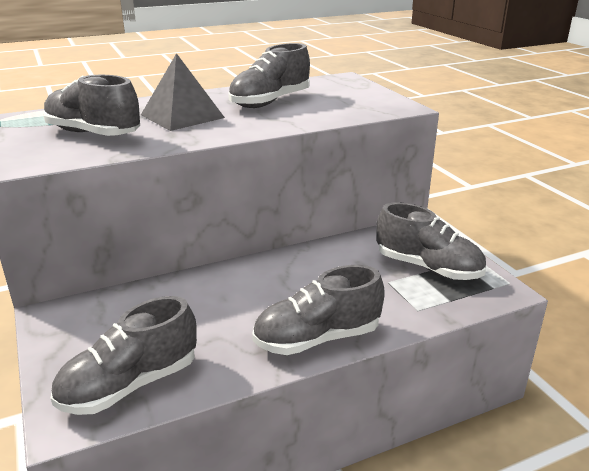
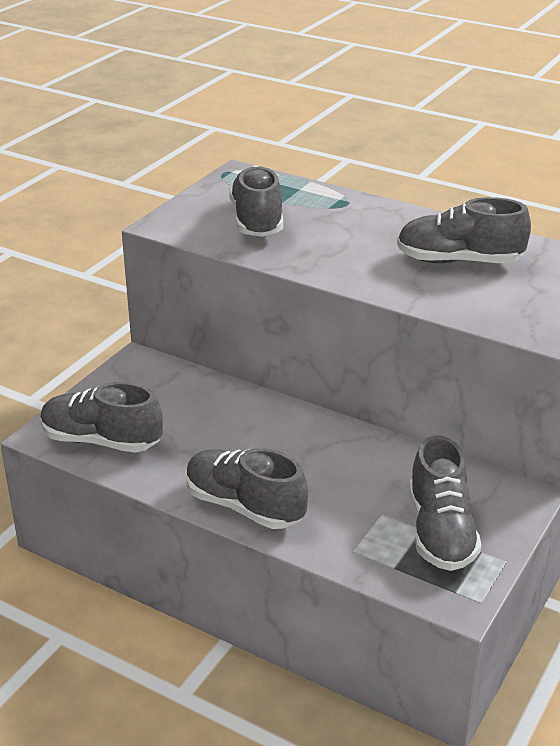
camera: 55 degrees right, 5 degrees up
(182, 116) = (352, 237): grey pyramid -> none

